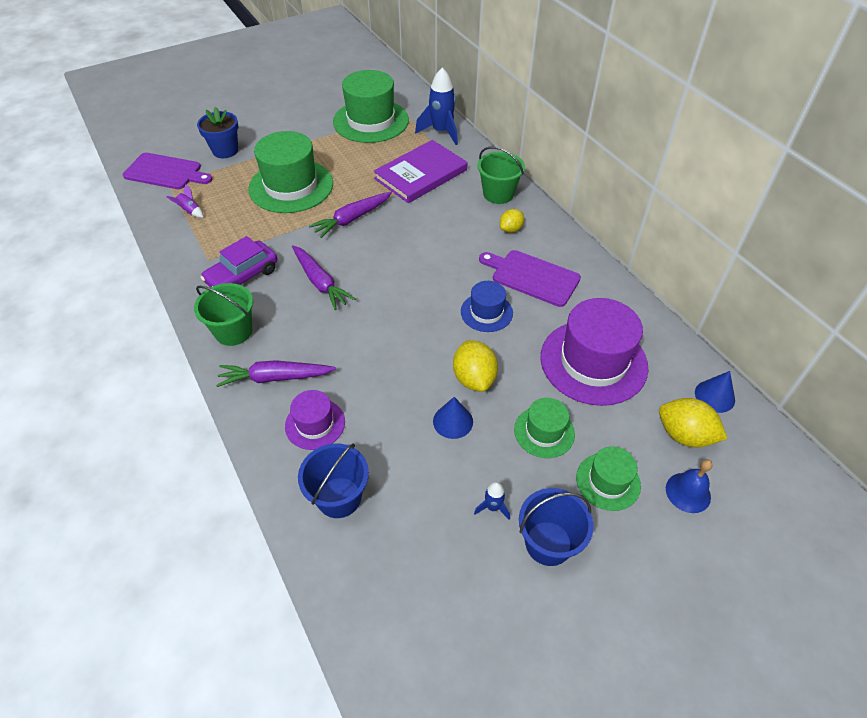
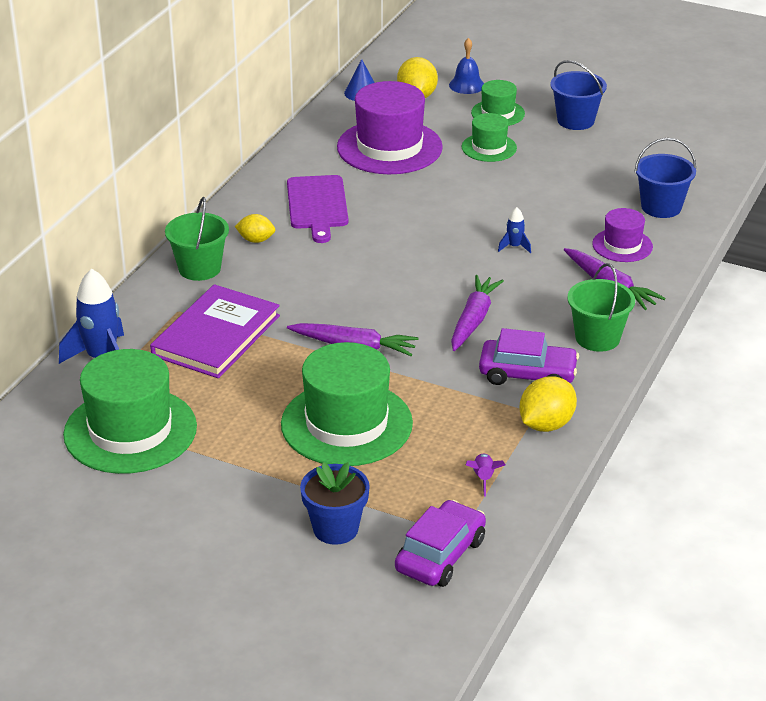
camera: 125 degrees left, 15 degrees down
(165, 172) = (440, 555): purple cutting board -> purple car
(420, 174) = (216, 335): purple book -> purple book turned 75 degrees counterclockwise
(453, 421) = (532, 187): blue cone -> none
(474, 378) = (478, 193): yellow lemon -> yellow lemon (546, 424)
(486, 312) = (395, 213): blue hat -> none
(493, 507) = (579, 147): blue rocket -> blue rocket (514, 247)

